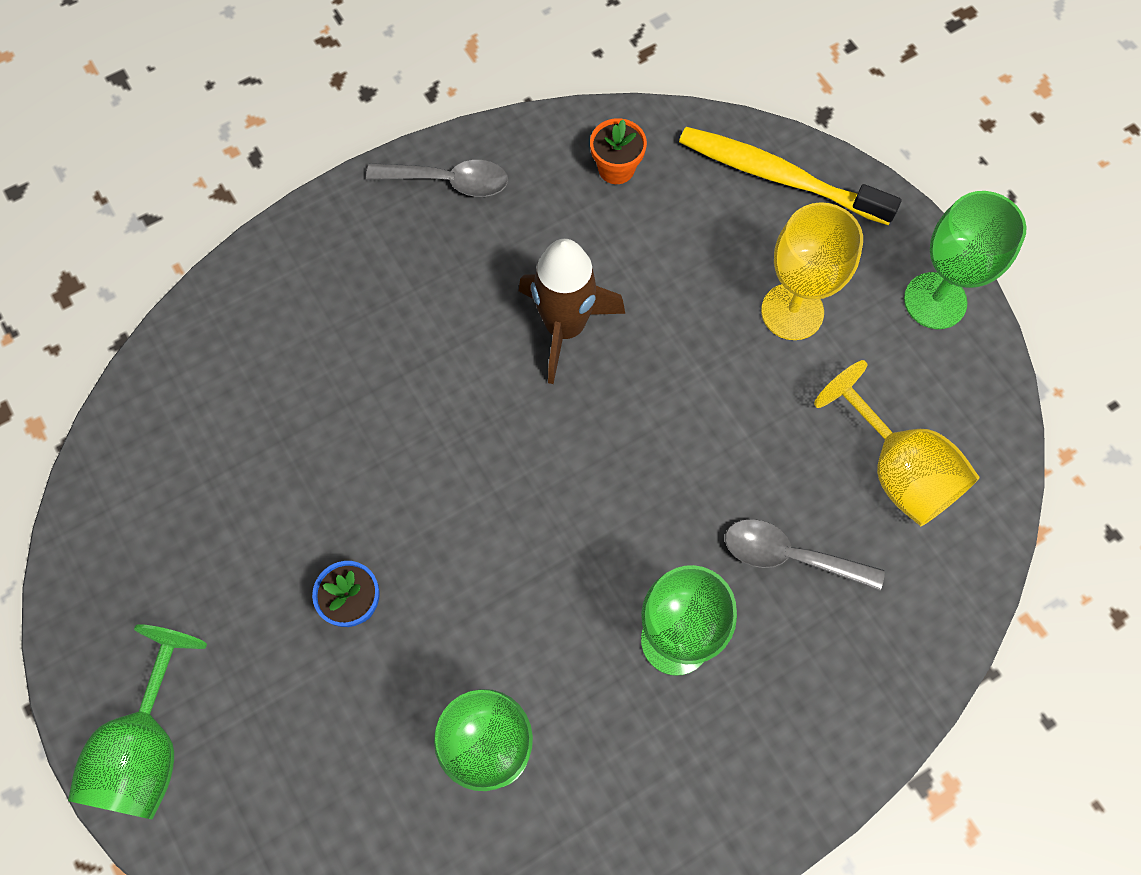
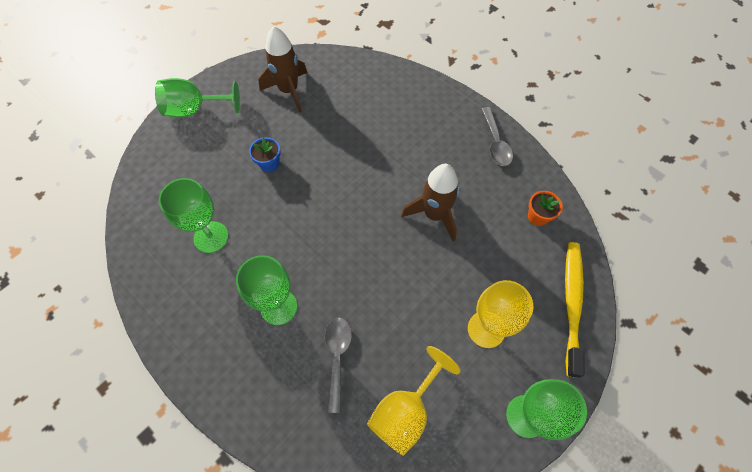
camera: 75 degrees right, 5 degrees down
(177, 528) = (289, 91): none -> brown rocket

